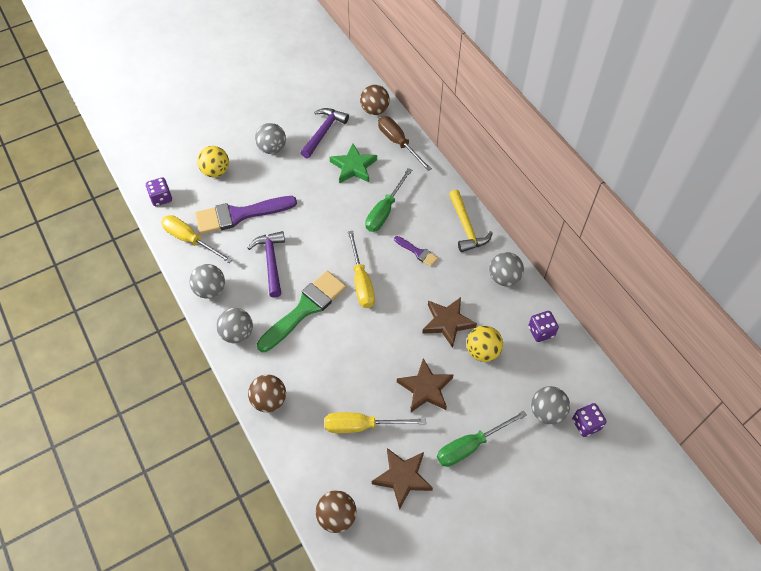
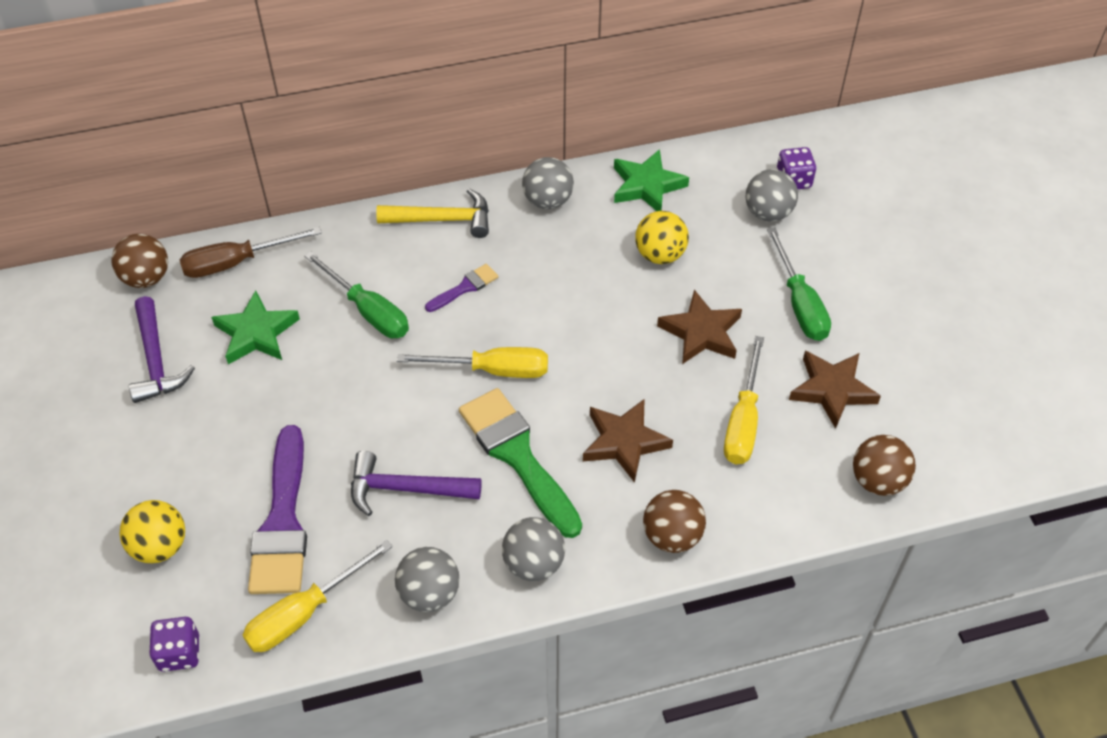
camera: 75 degrees left, 5 degrees down
(272, 148) = (152, 445): grey ball -> none
(323, 132) = (156, 360): purple hammer -> purple hammer turned 150 degrees counterclockwise
(447, 322) = (601, 282): brown star -> brown star (624, 442)
(541, 331) = (647, 186): purple dice -> green star

